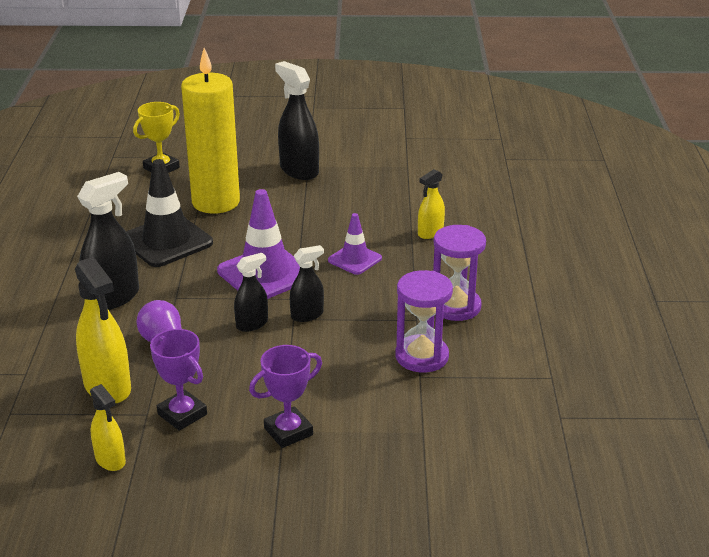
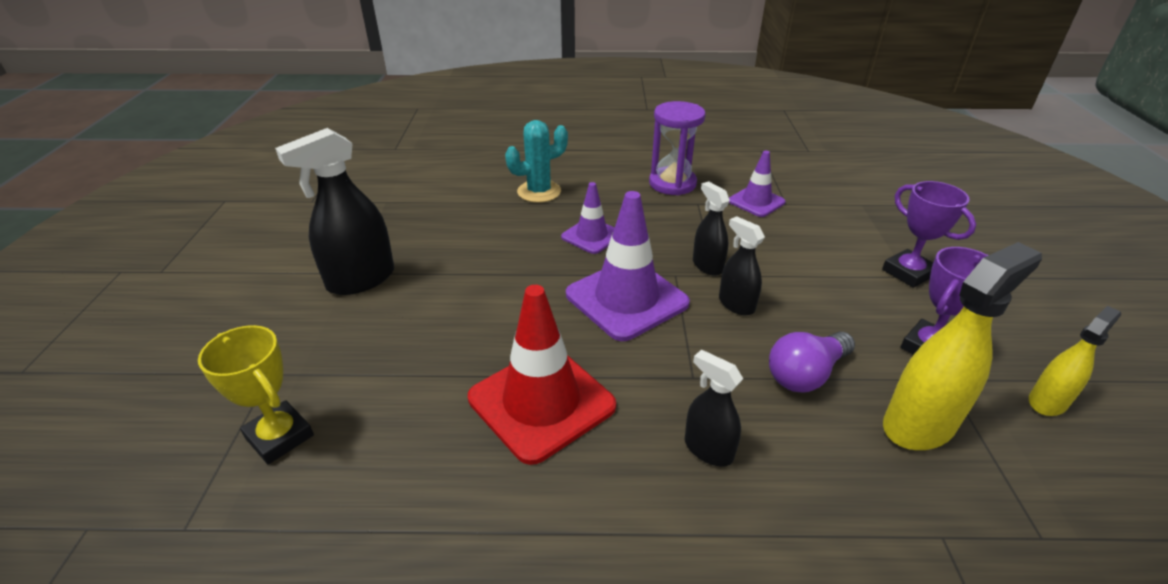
camera: 90 degrees left, 5 degrees up
(113, 298) = (708, 449): black spray bottle -> black spray bottle, size x0.57
(166, 241) = (541, 402): black traffic cone -> red traffic cone
(216, 202) = (430, 356): yellow candle -> none
(422, 356) = (756, 202): purple hourglass -> purple traffic cone
(430, 233) = (539, 192): yellow spray bottle -> turquoise cactus

